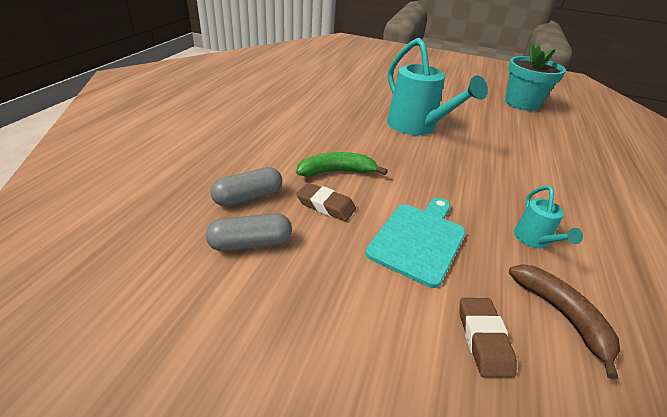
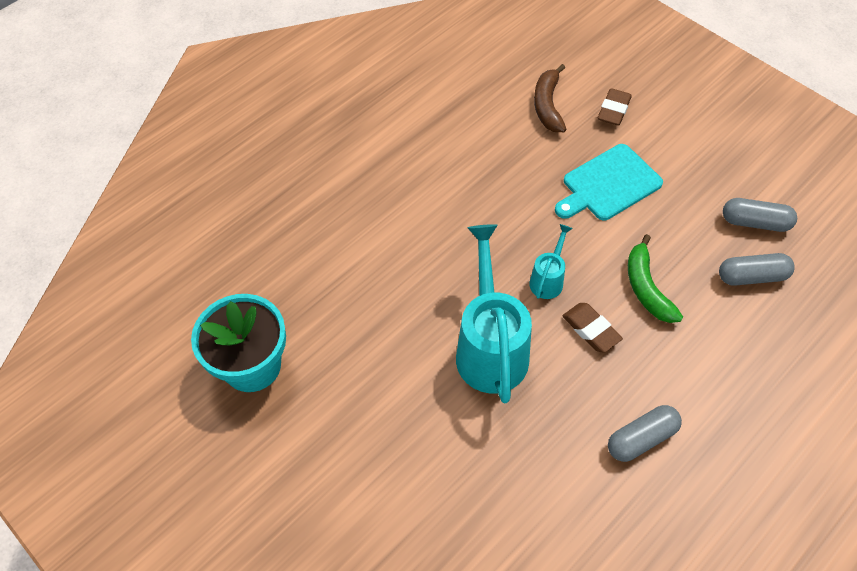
camera: 150 degrees left, 20 degrees up
(305, 111) = (641, 439): none -> grey capsule
(325, 205) = (676, 244): brown eraser -> brown eraser (591, 330)
(337, 172) = (646, 288): green banana -> green banana turned 60 degrees clockwise
(534, 240) = (507, 155): turquoise watering can -> turquoise watering can (548, 279)

